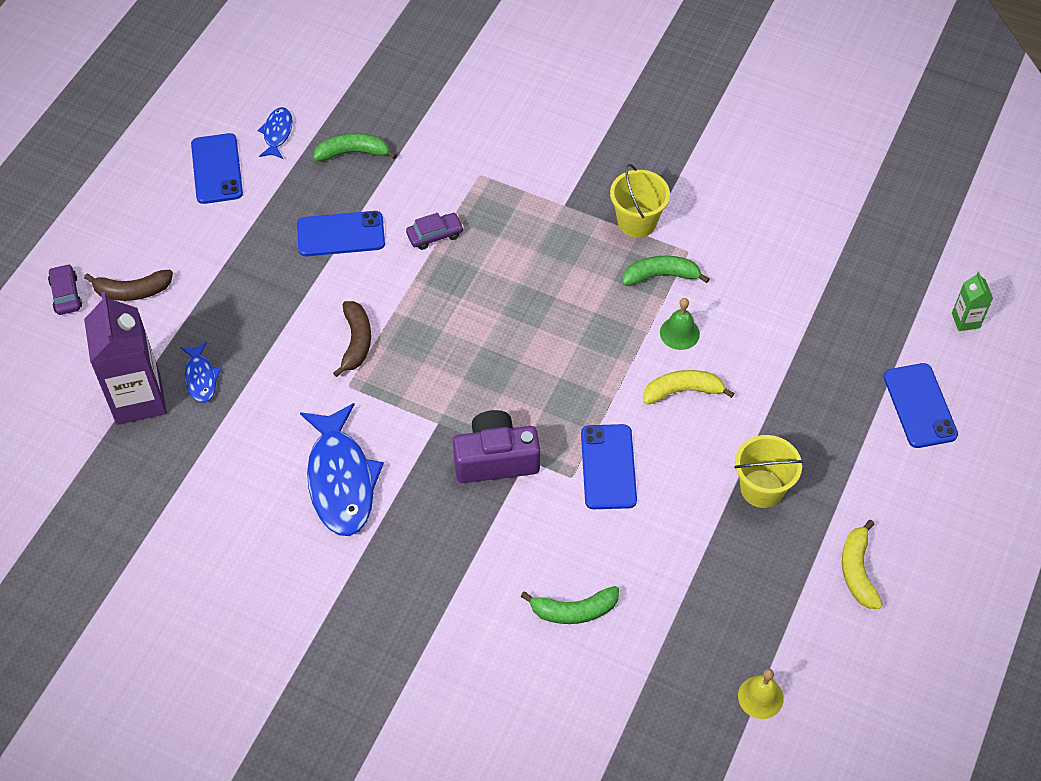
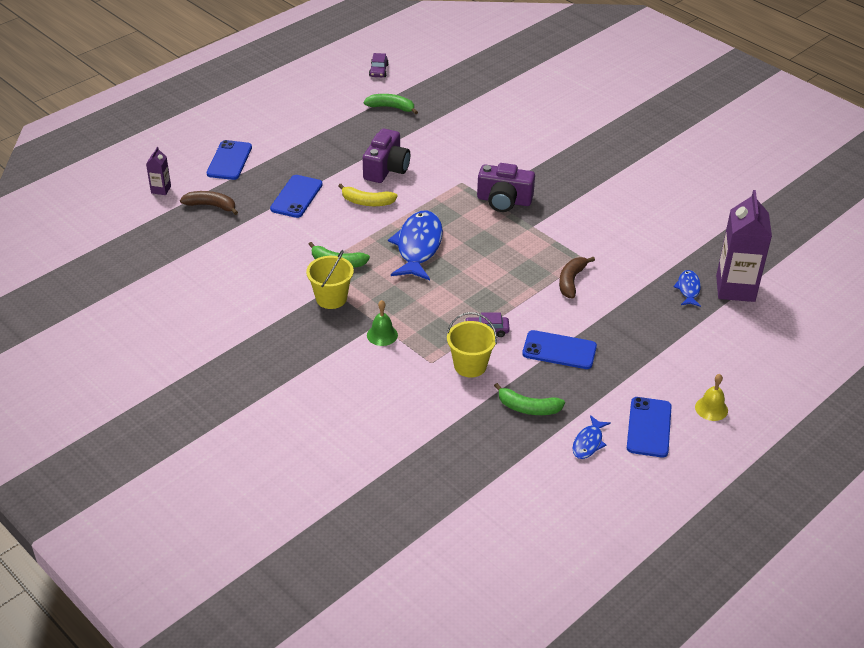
camera: 160 degrees left, 15 degrees down
(66, 294) = (786, 367): purple car -> purple car (378, 70)
(132, 291) = (733, 355): brown banana -> brown banana (211, 206)
(341, 480) = (606, 215): blue fish -> blue fish (418, 246)
(574, 610) = (492, 132): green banana -> green banana (391, 107)
(608, 467) = (436, 181): blue phone -> blue phone (296, 197)
(679, 333) = (347, 230): green bell -> green bell (382, 335)
(692, 467) = (386, 169): none -> purple camera
(760, 697) = (413, 84): yellow bell -> yellow bell (711, 408)
(762, 488) = (353, 151): yellow bucket -> yellow bucket (470, 365)
(857, 571) = (327, 110): yellow banana -> none
(965, 320) = (161, 189): green carton -> purple carton

